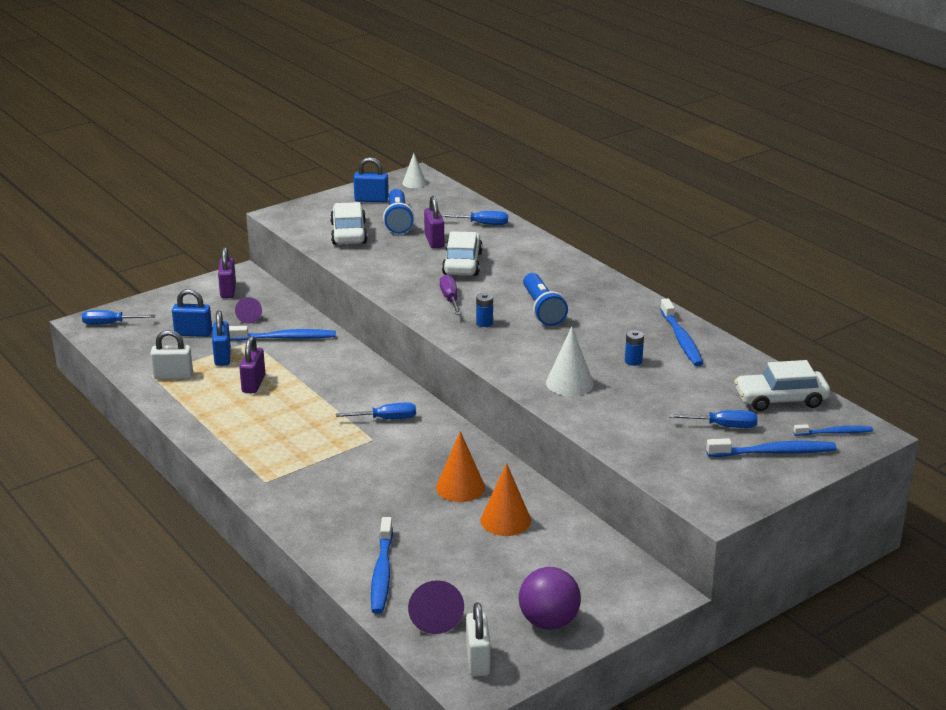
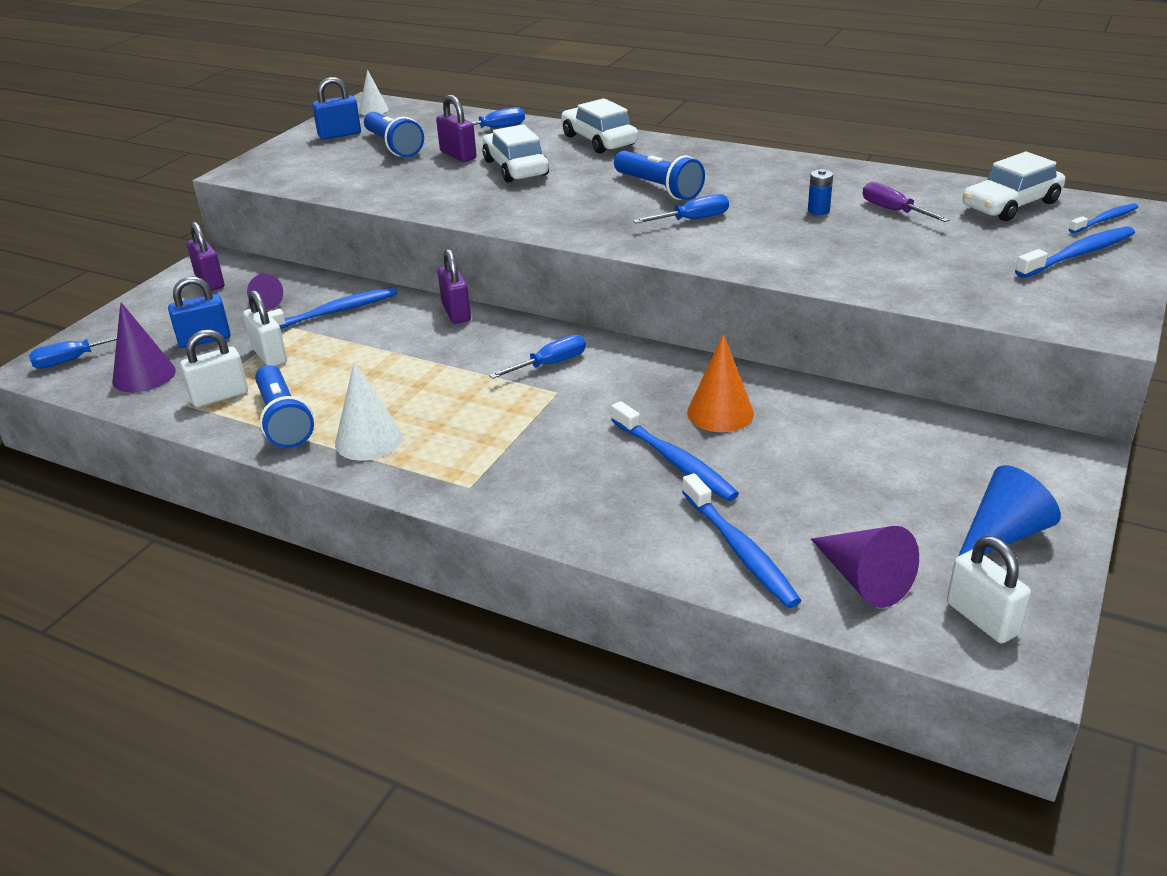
camera: 25 degrees left, 5 degrees up
(141, 347) = (144, 375): none -> purple cone
(196, 404) = (283, 420): none -> blue flashlight
(222, 357) = (269, 355): blue padlock -> white padlock
(253, 384) = (340, 374): purple padlock -> purple padlock (456, 312)
(349, 233) = (347, 170): white car -> white car (599, 140)
(450, 299) = (542, 204): purple screwdriver -> purple screwdriver (894, 211)
(484, 323) = (610, 216): blue battery -> none
(505, 520) = (814, 432): orange cone -> none
(548, 622) = (1002, 535): purple ball -> blue cone
(569, 383) = (780, 249): white cone -> white cone (368, 440)
(681, 339) = (839, 178): blue toothbrush -> blue toothbrush (675, 461)
(723, 426) = (993, 245): blue screwdriver -> blue screwdriver (692, 220)

